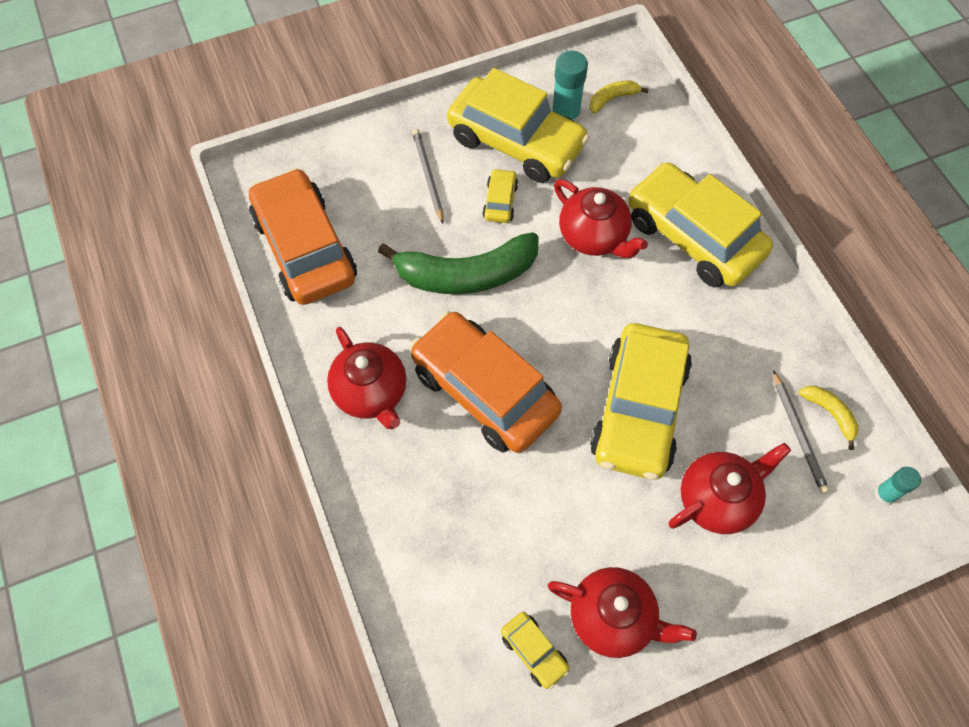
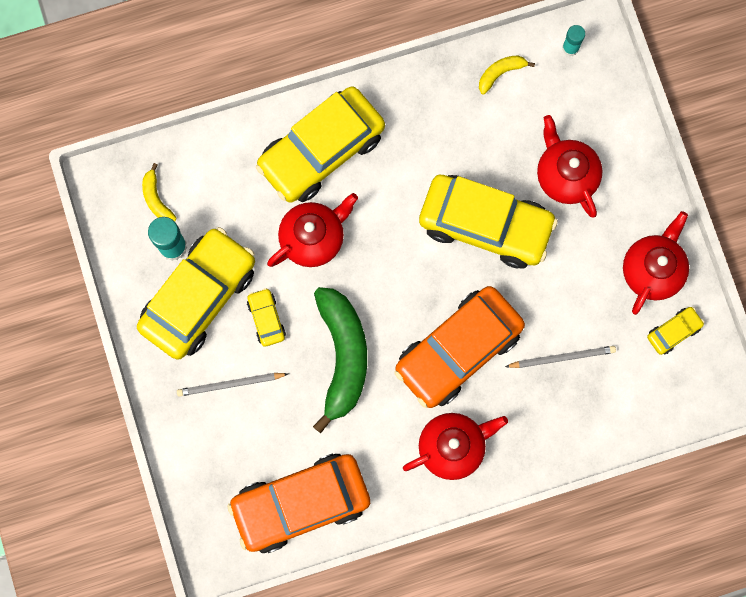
camera: 85 degrees left, 15 degrees up
(500, 201) = (266, 319): yellow car -> yellow car turned 60 degrees clockwise
(798, 433) = (515, 102): grey pencil -> grey pencil (562, 357)

